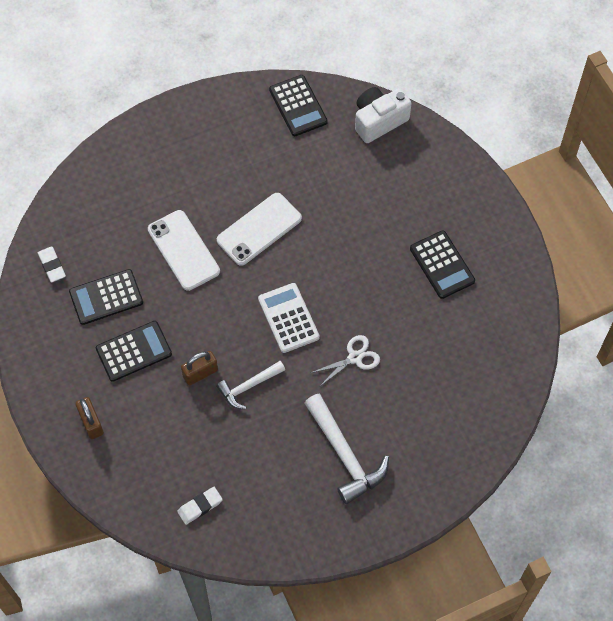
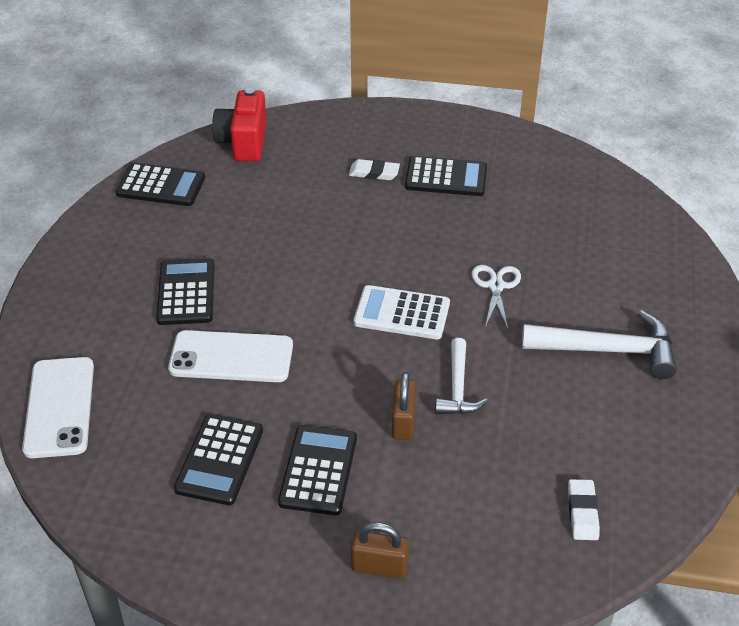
camera: 55 degrees left, 20 degrees down
(52, 265) = (121, 492): white eraser -> white eraser (374, 173)
(216, 189) = (186, 292): none -> black calculator
(259, 229) = (271, 283): white phone -> white phone (59, 407)
(379, 121) = (243, 142): white camera -> red camera

